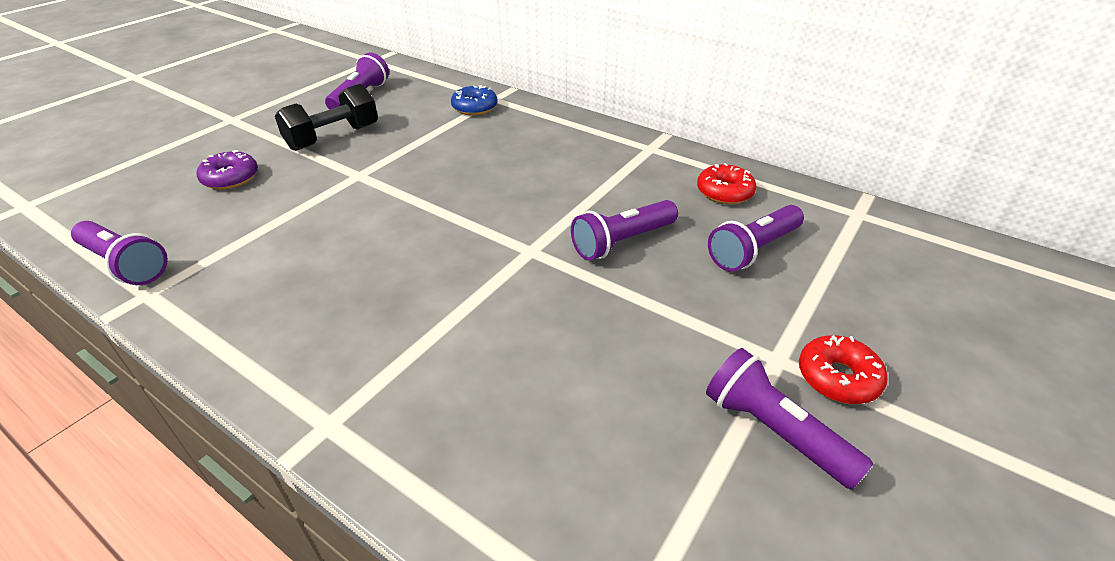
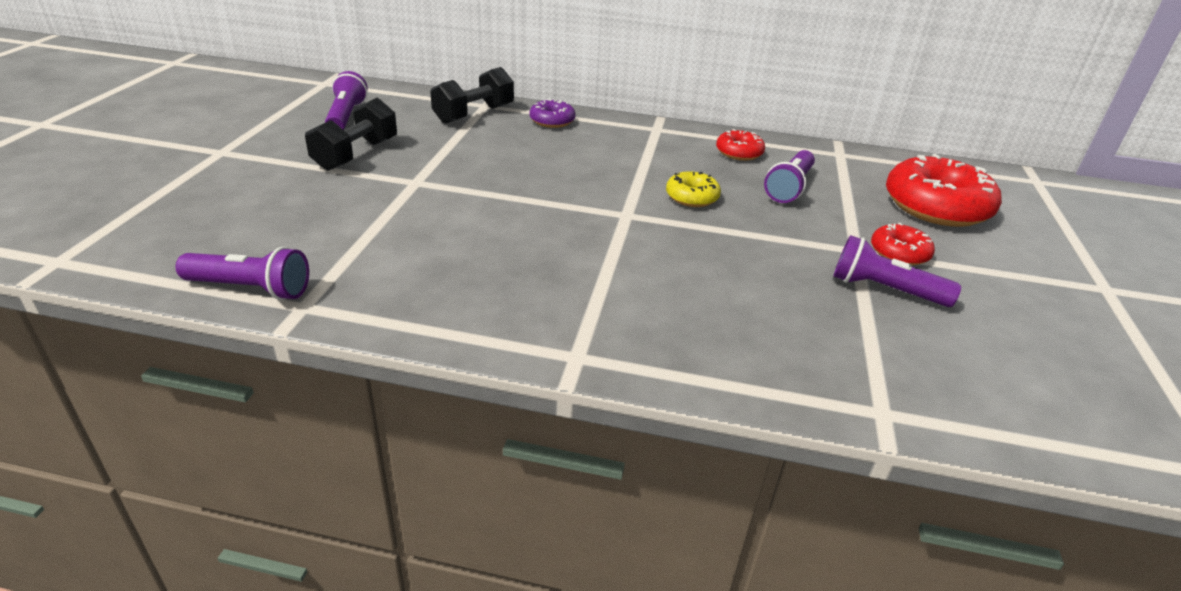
camera: 25 degrees left, 5 degrees down
(230, 178) = (282, 202): purple donut -> purple donut (552, 121)
(474, 108) = (474, 114): blue donut -> black dumbbell
(622, 241) = (692, 197): purple flashlight -> yellow donut
(947, 316) = (936, 206): none -> red donut

